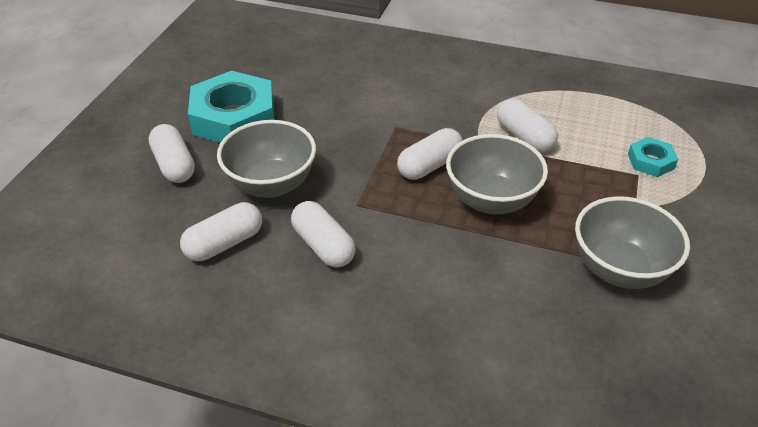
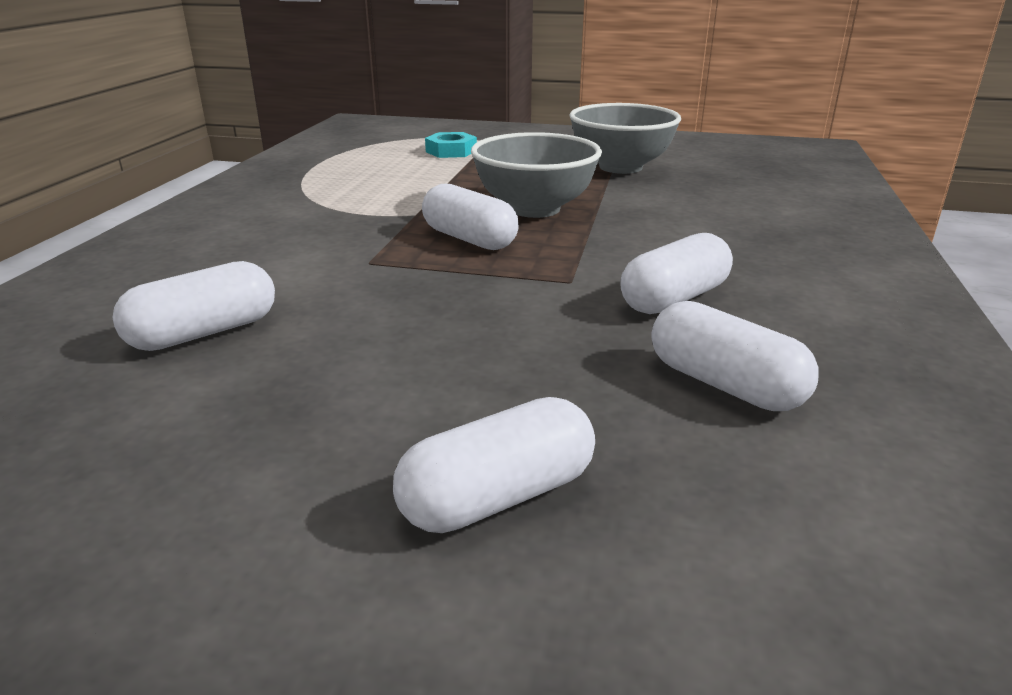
camera: 95 degrees left, 15 degrees down
(234, 117) = (297, 429): turquoise nut -> none
(271, 184) = (542, 355): grey bowl -> none
(524, 137) = (404, 193): white capsule -> white capsule (204, 333)

